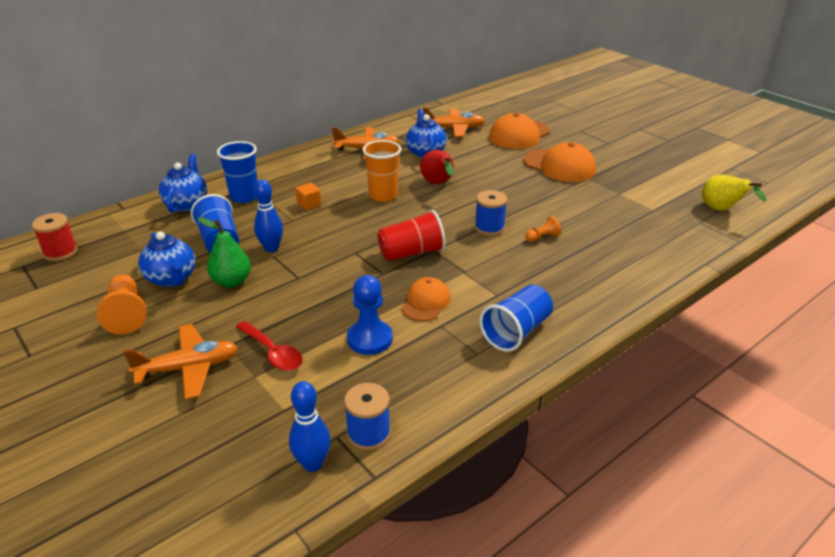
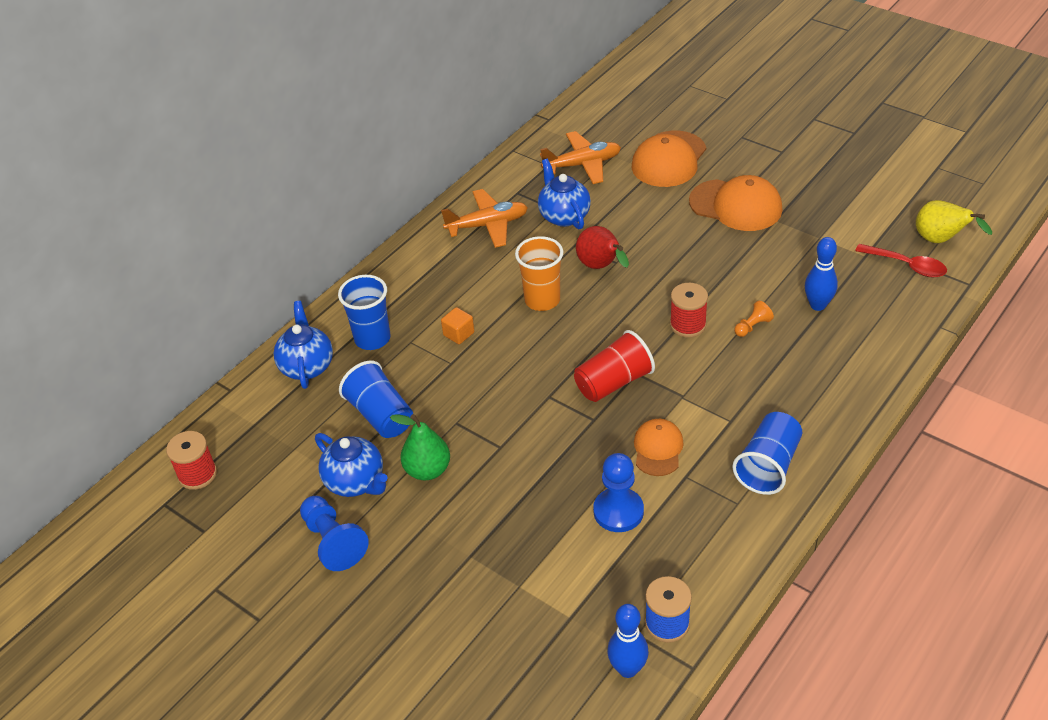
camera: 10 degrees left, 10 degrees up
(126, 314) = (333, 542): orange pawn -> blue pawn
(189, 368) = (444, 593): orange plane -> none
(271, 248) = (448, 412): blue bowling pin -> blue bowling pin (818, 305)
(273, 353) = (524, 553): red spoon -> red spoon (907, 265)
(489, 228) = (687, 325): blue spool -> red spool

